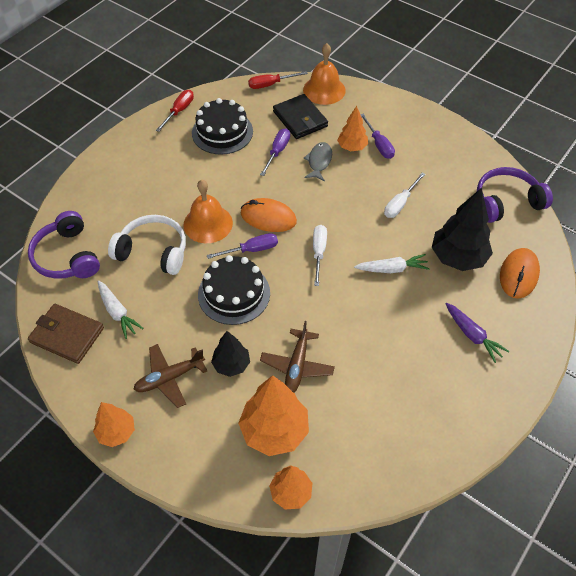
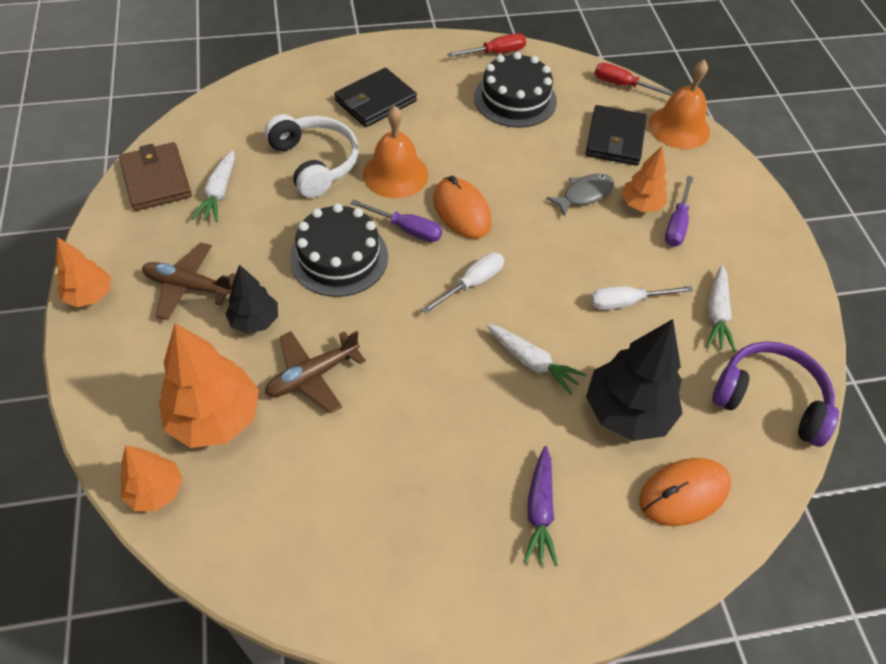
camera: 40 degrees right, 0 degrees up
(67, 256) = (239, 113): purple headphones -> none
(143, 189) = (375, 101): none -> black wallet
(277, 152) = (550, 155): purple screwdriver -> none
(444, 178) = (716, 314): none -> white carrot

